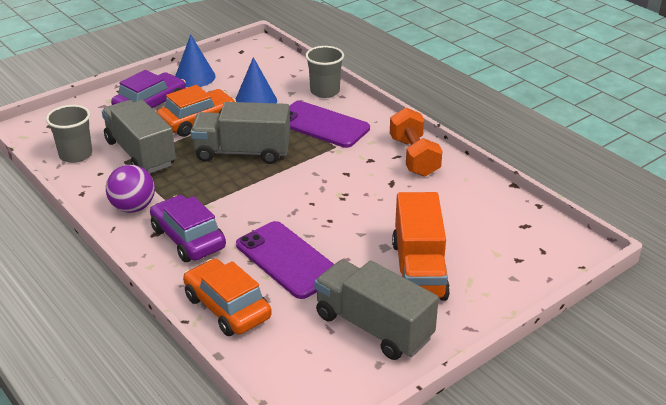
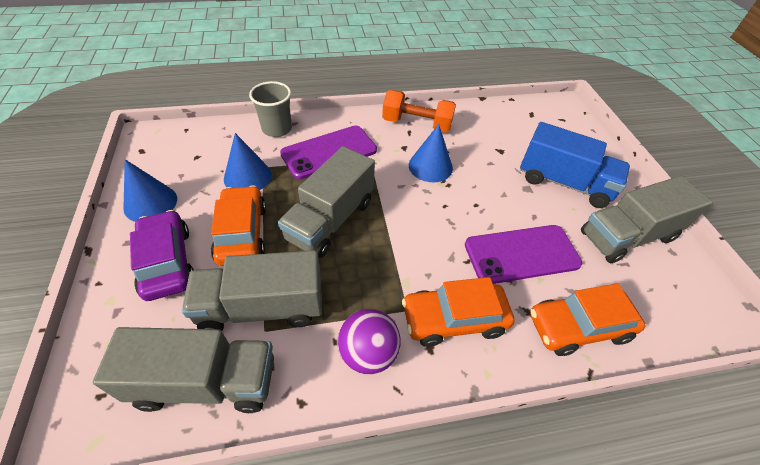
camera: 65 degrees left, 15 degrees up
(75, 155) = (206, 382): grey cup -> grey truck
(188, 238) = (454, 319): purple car -> orange car
(358, 181) = (430, 166): none -> blue cone
(418, 270) = (564, 183): orange truck -> blue truck

